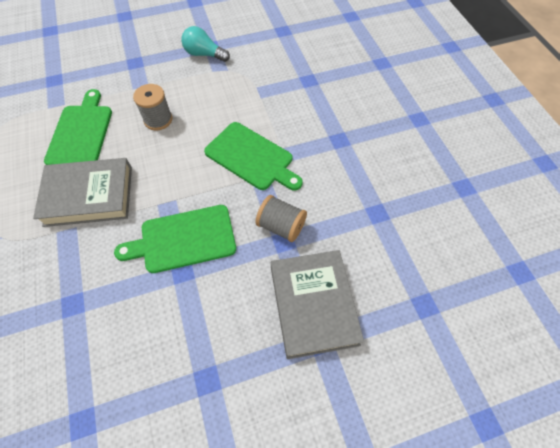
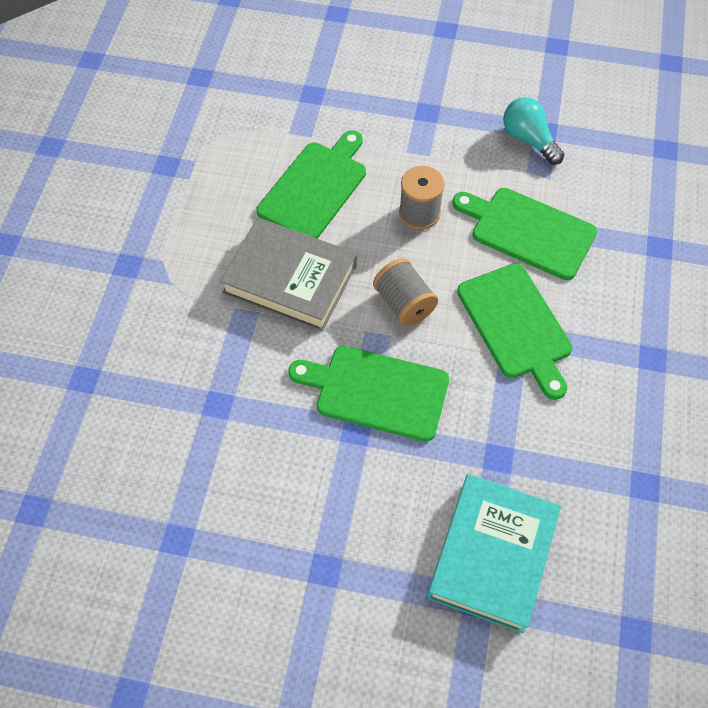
camera: 30 degrees right, 0 degrees up
(230, 102) = (528, 231): none -> green cutting board
(281, 226) = (505, 437): grey spool -> grey spool (404, 303)
(313, 305) = (492, 555): grey book -> turquoise book

